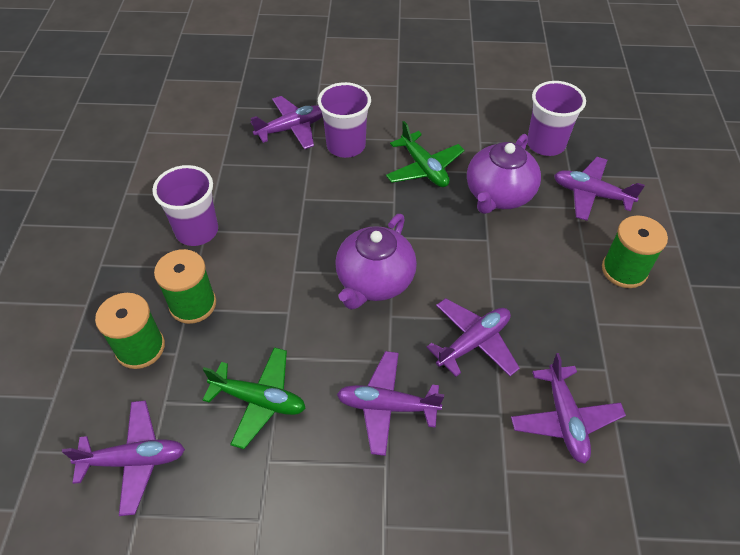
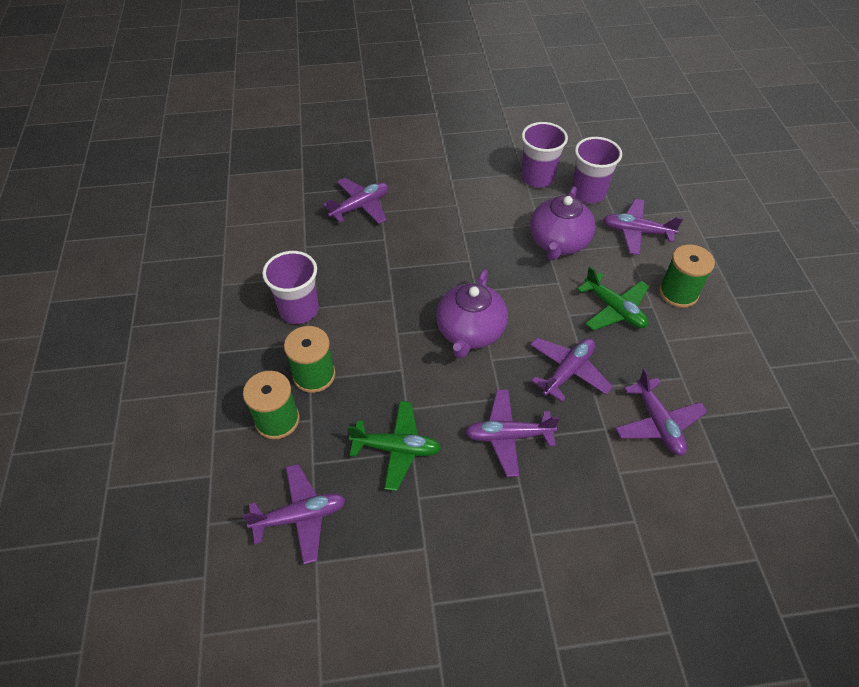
camera: 10 degrees left, 0 degrees up
(346, 146) = (413, 216): purple cup -> purple cup (537, 178)
(424, 168) = (488, 227): green plane -> green plane (614, 309)

